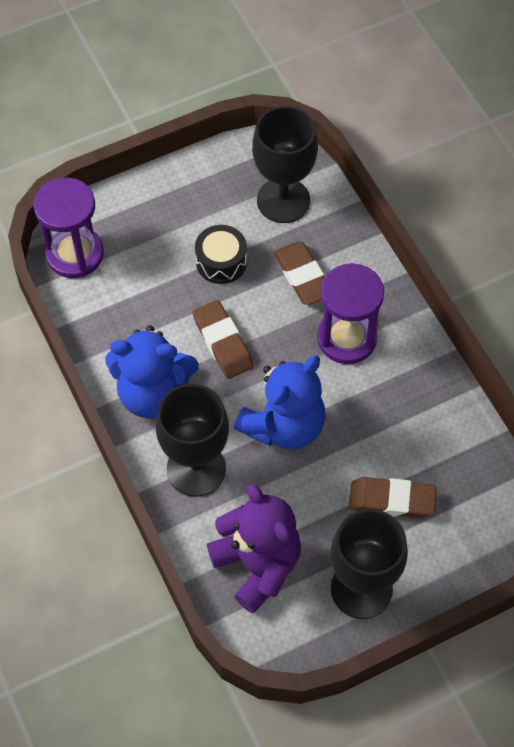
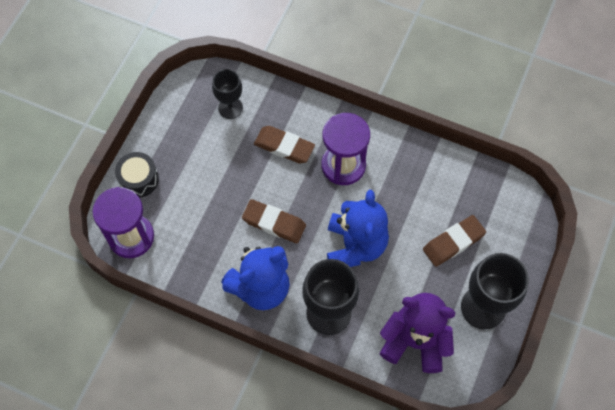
camera: 40 degrees left, 5 degrees up
(221, 262) = (227, 174): black drum -> black drum (139, 179)
(283, 200) = (230, 108): black goblet -> black goblet, size x0.60

